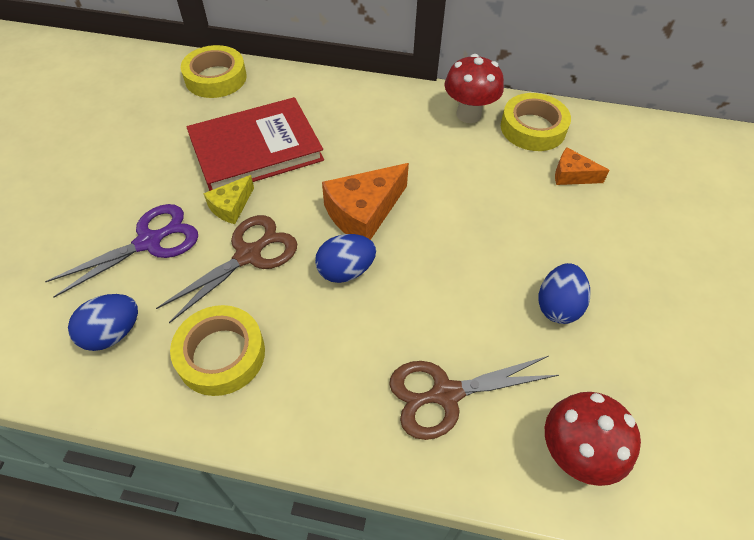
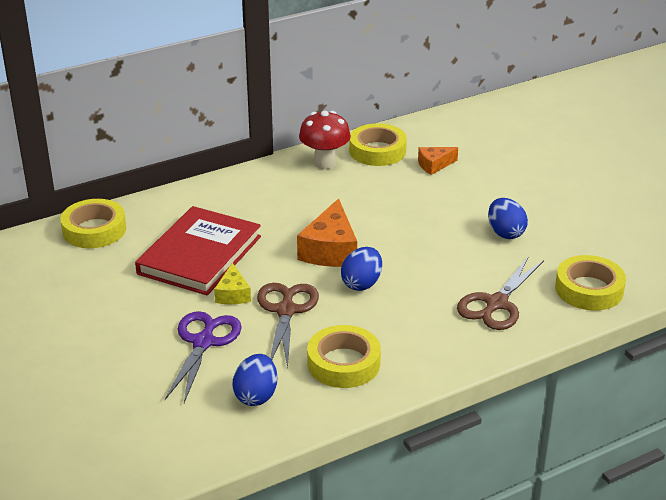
camera: 40 degrees left, 20 degrees down
(574, 455) = (589, 289): red mushroom -> yellow tape

